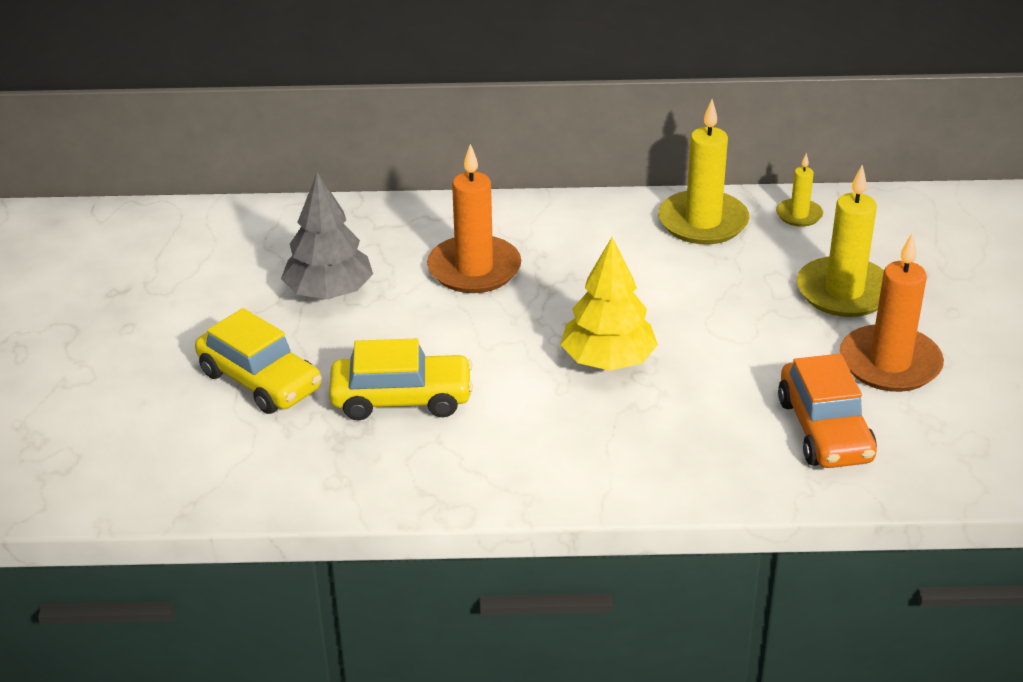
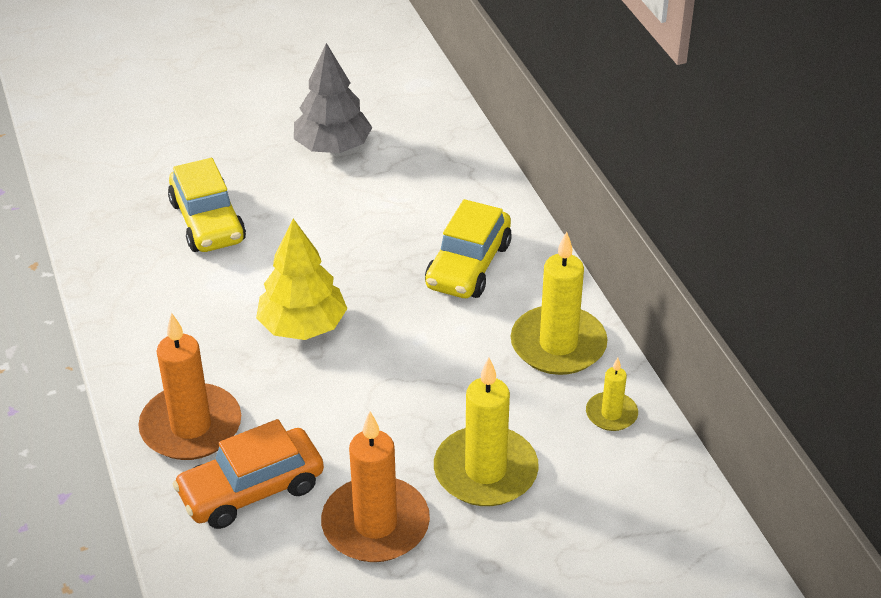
camera: 70 degrees right, 5 degrees up
(260, 380) = (205, 146): yellow car -> yellow car (468, 265)
(474, 269) = (404, 216): orange candle -> orange candle (191, 426)

